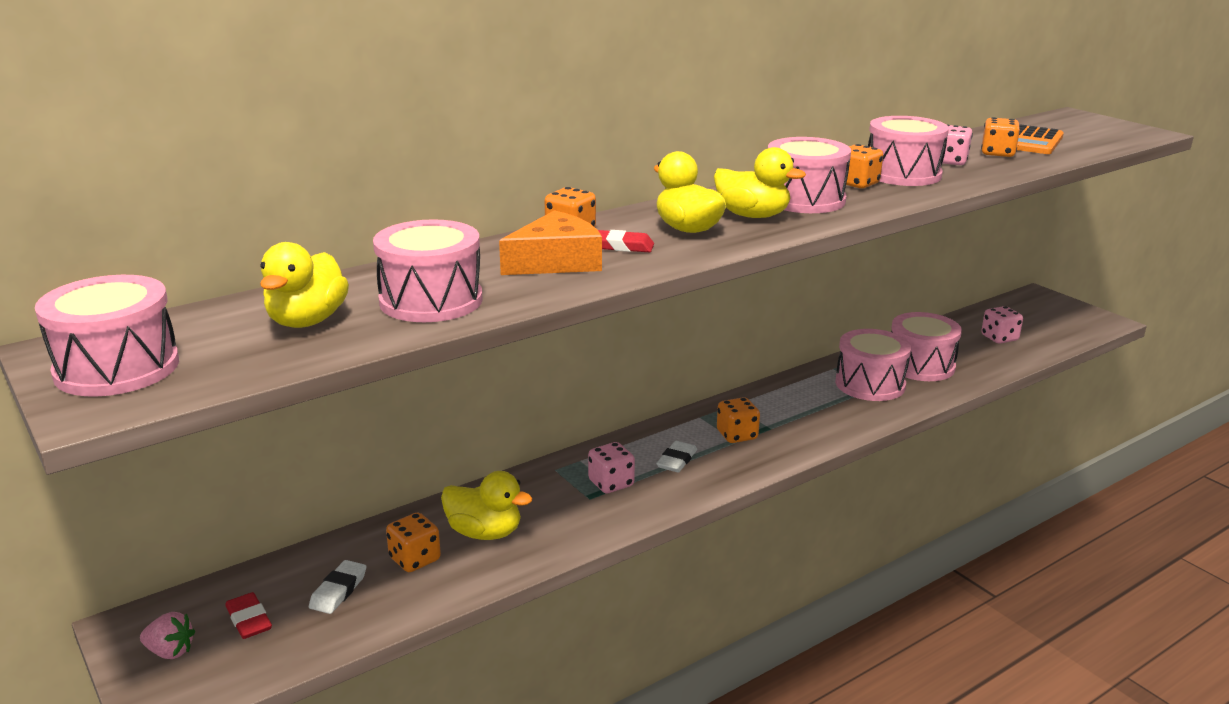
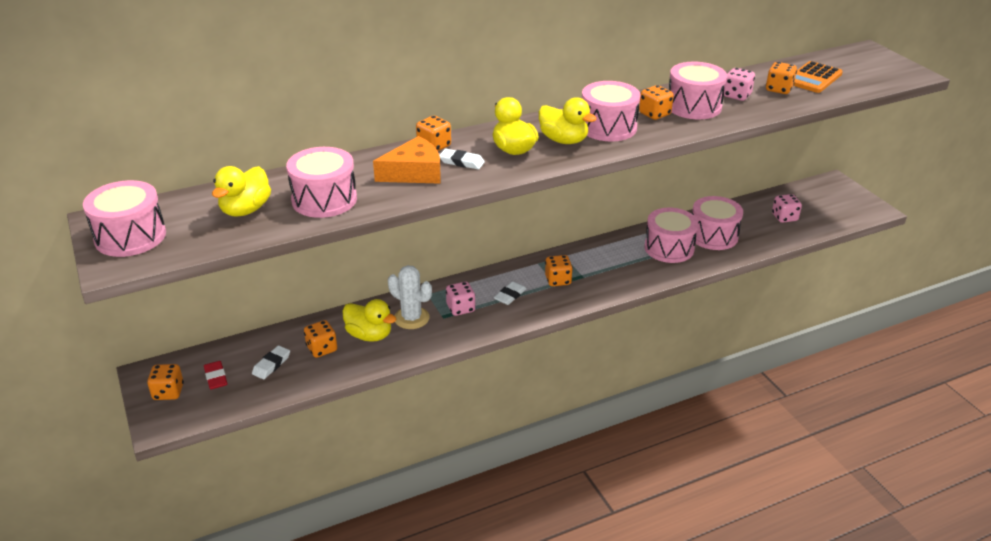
camera: 10 degrees right, 10 degrees up
(170, 651) = (168, 392): pink strawberry -> orange dice
(542, 503) = (411, 318): none -> white cactus
(620, 246) = (461, 162): red eraser -> white eraser

